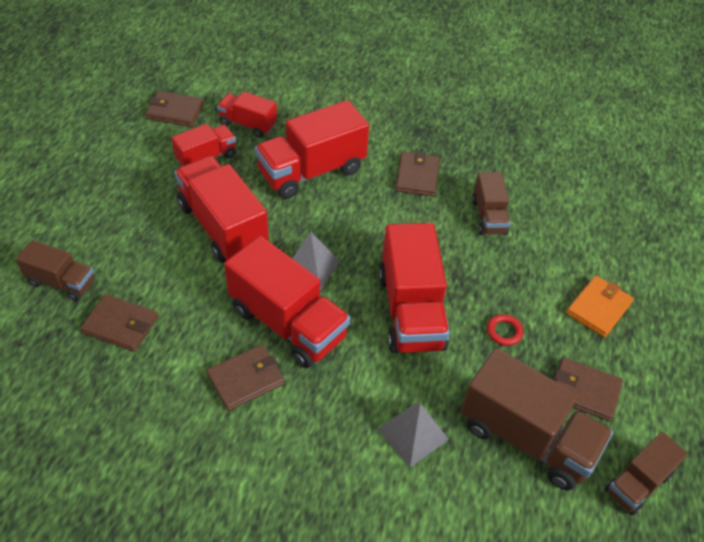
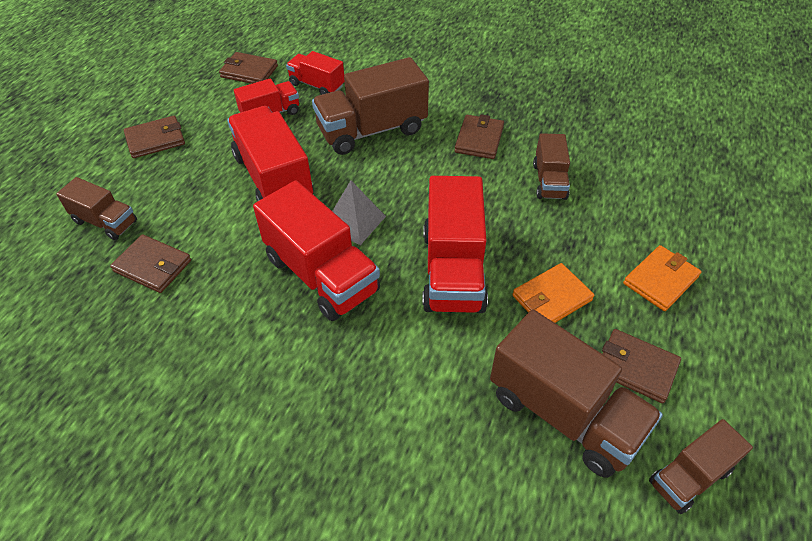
camera: 10 degrees right, 0 degrees up
(246, 379) = (267, 328): brown wallet -> brown wallet (155, 139)
(311, 171) = (372, 130): red truck -> brown truck
(412, 434) = (436, 399): grey pyramid -> none
(504, 331) = (552, 298): red ring -> orange wallet

